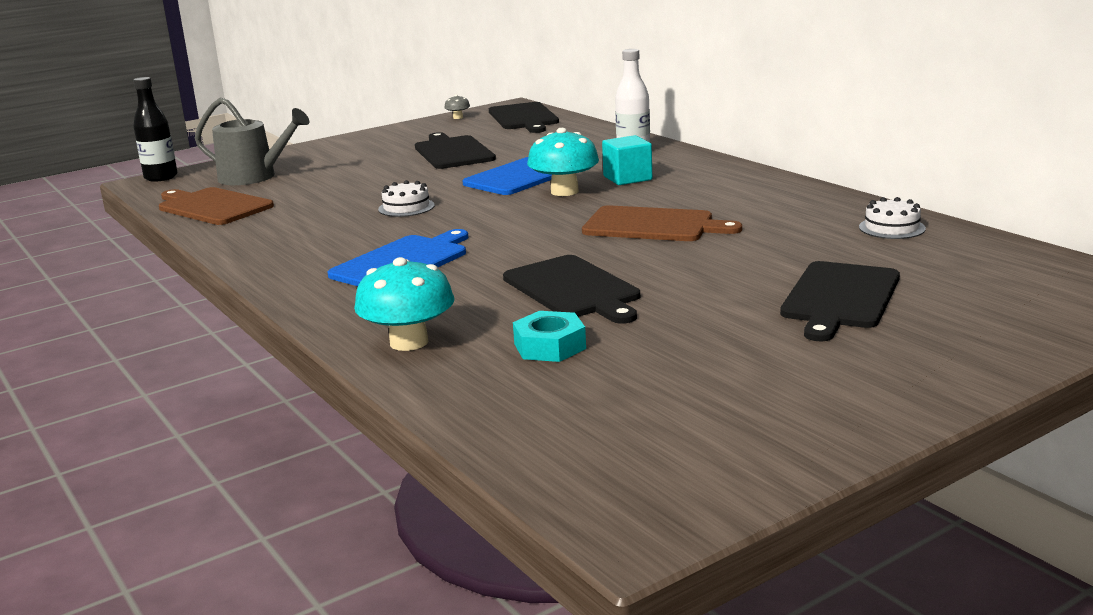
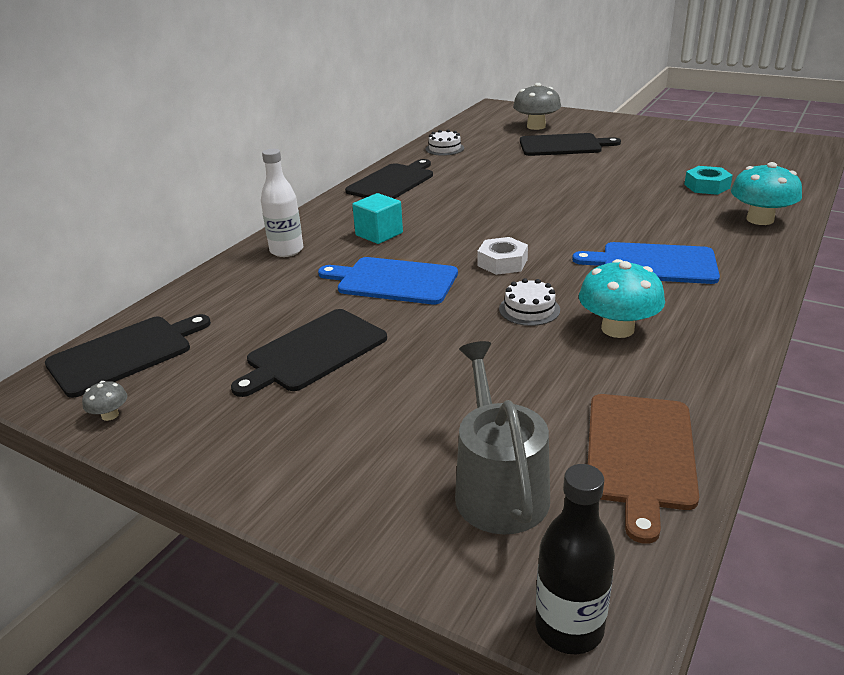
camera: 115 degrees left, 10 degrees up
(499, 210) = (502, 262): none -> white nut
(564, 191) = (431, 249): turquoise mushroom -> turquoise mushroom (617, 329)
(573, 289) = (627, 198): black cutting board -> black cutting board (392, 182)
(653, 225) = (491, 202): brown cutting board -> none
(972, 299) = (536, 126): none -> grey mushroom

